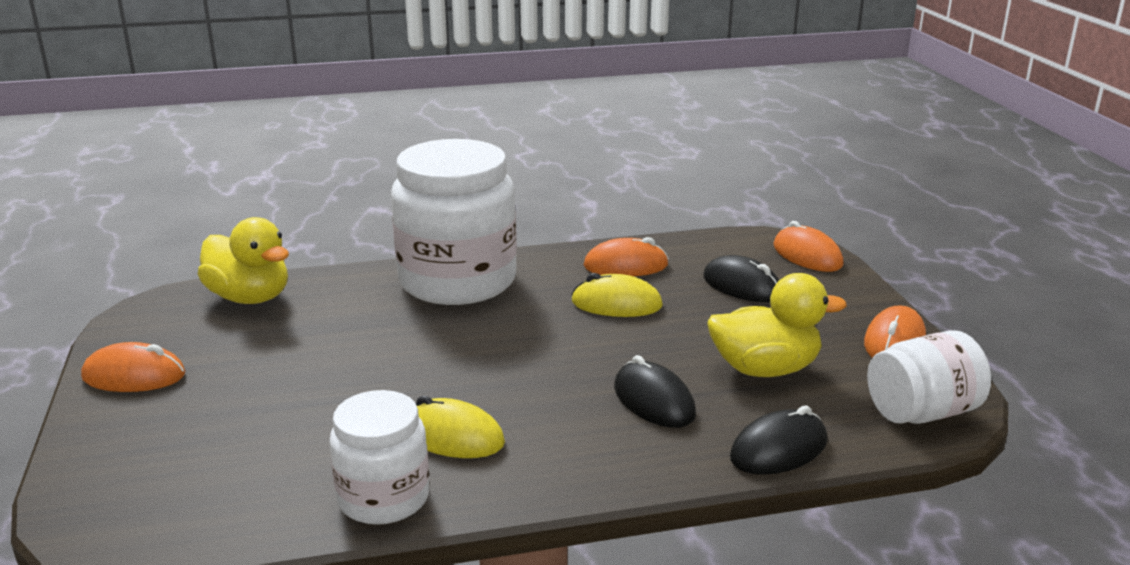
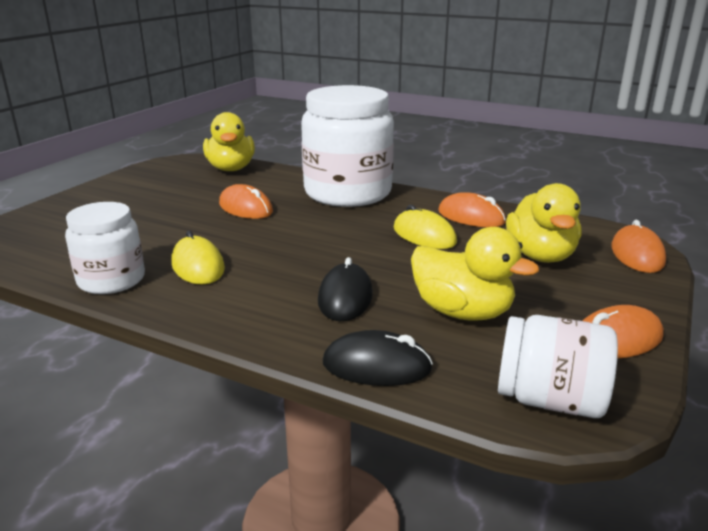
camera: 40 degrees right, 0 degrees up
(134, 376) = (123, 185): orange mouse -> orange mouse (245, 208)
(742, 286) = (540, 256): black mouse -> yellow duck

